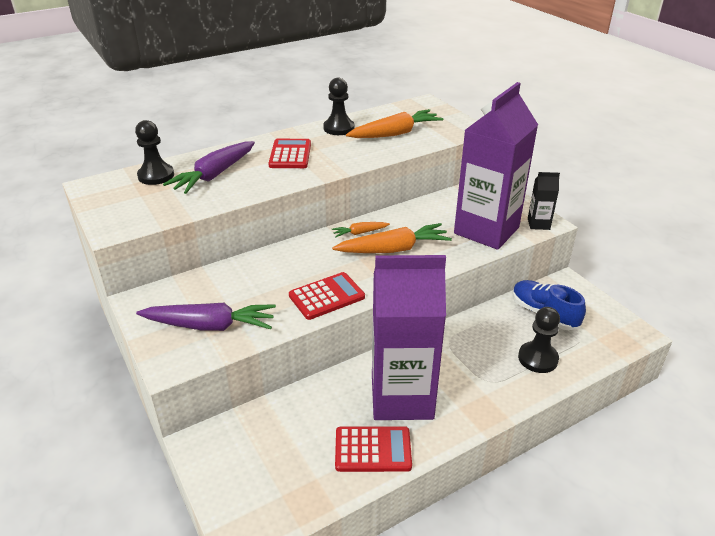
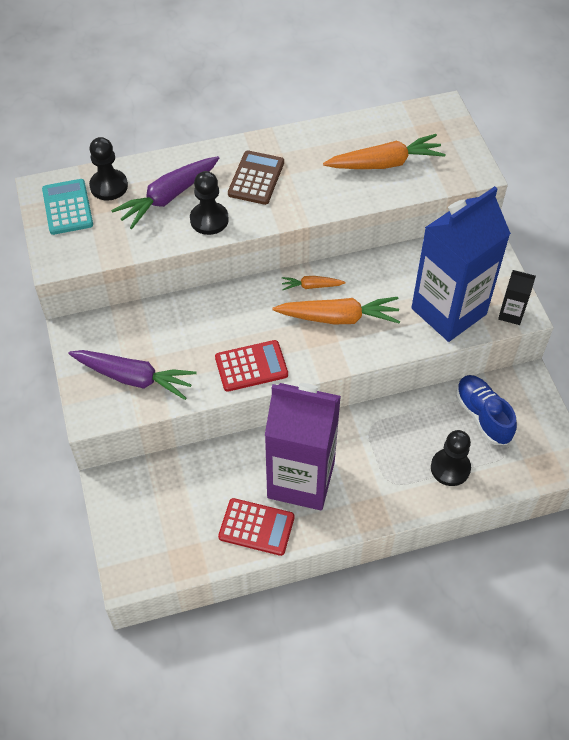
camera: 15 degrees right, 20 degrees up
(118, 193) = (67, 207): none -> turquoise calculator
(290, 154) = (256, 178): red calculator -> brown calculator
(339, 128) = (323, 141): black pawn -> black pawn (209, 220)
(486, 230) = (448, 311): purple carton -> blue carton

